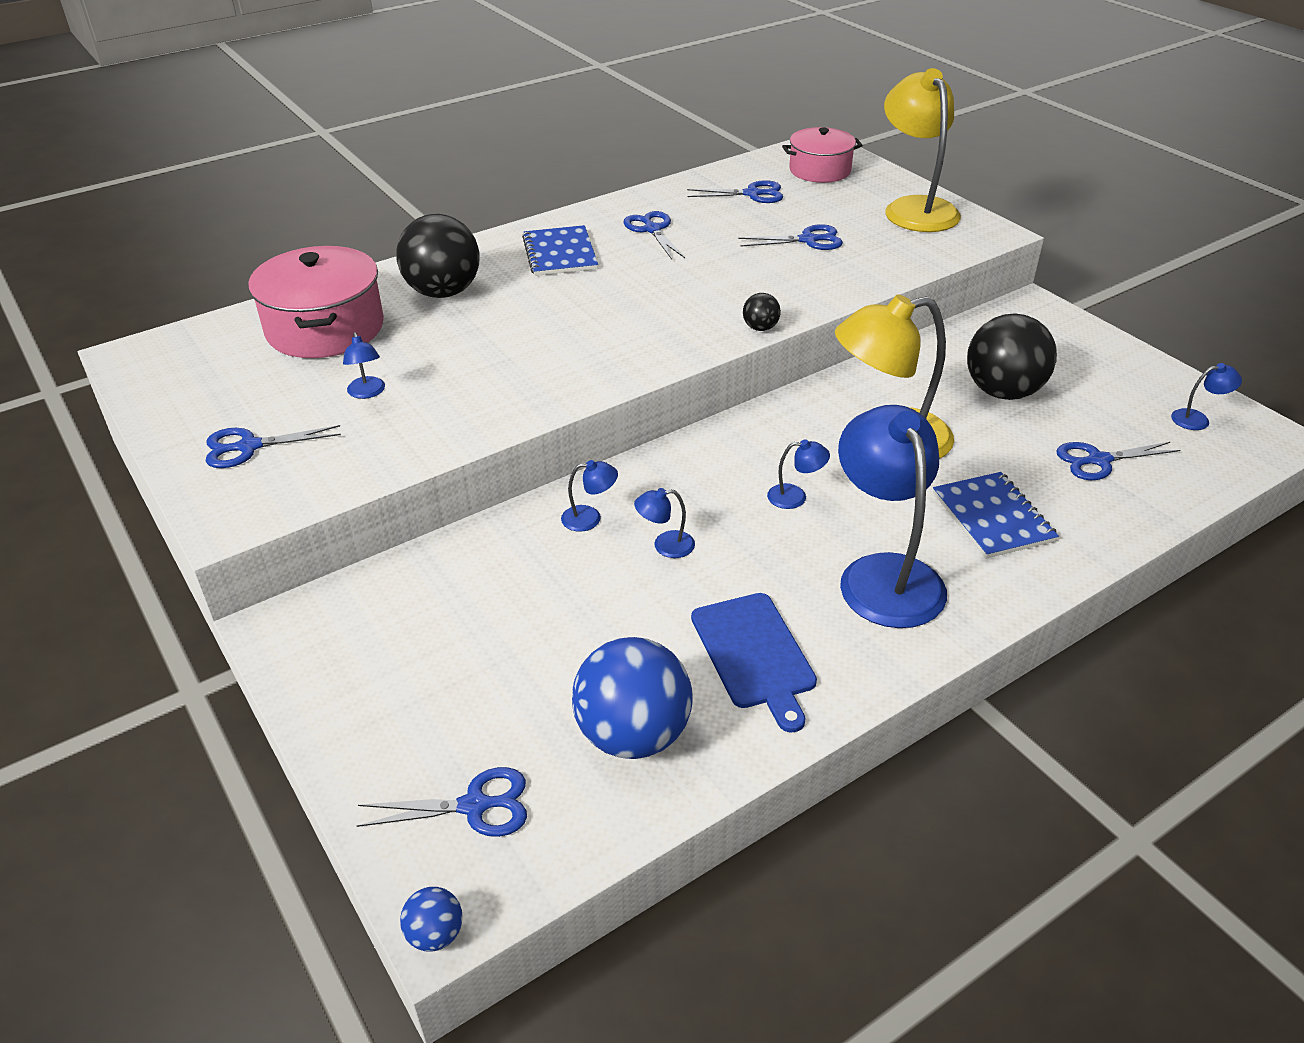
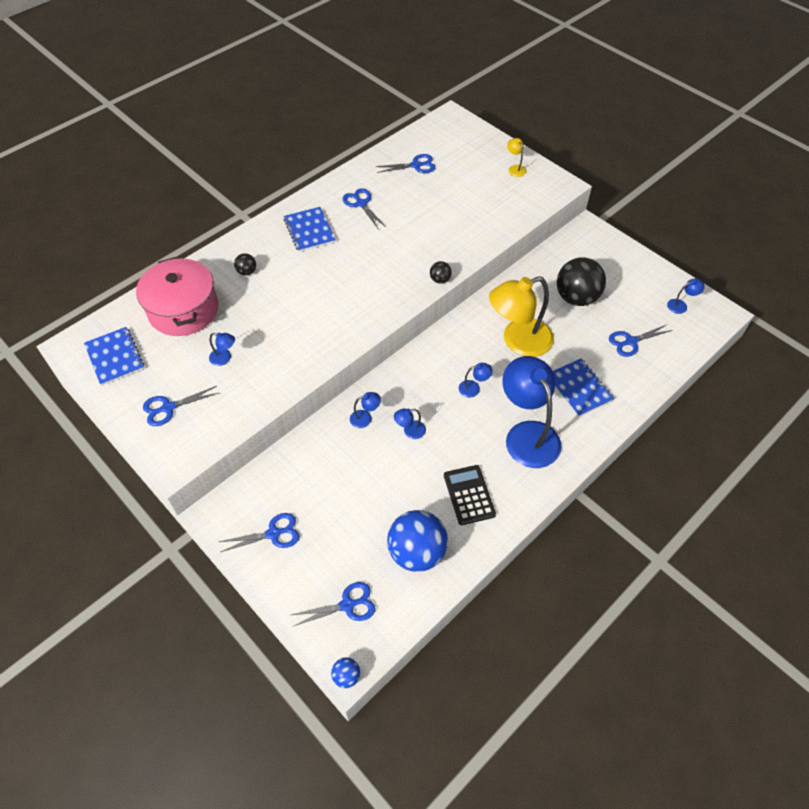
camera: 10 degrees left, 15 degrees up
(192, 375) = (115, 357): none -> blue notebook
(367, 393) = (224, 358): blue lamp -> blue lamp turned 45 degrees counterclockwise
(443, 292) = (247, 272): black ball -> black ball, size x0.44
(754, 655) = (469, 495): blue cutting board -> black calculator
(808, 240) = (456, 203): blue scissors -> blue scissors (273, 534)
(820, 170) = (453, 139): pink pot -> none
(915, 208) = (515, 168): yellow lamp -> yellow lamp, size x0.40

